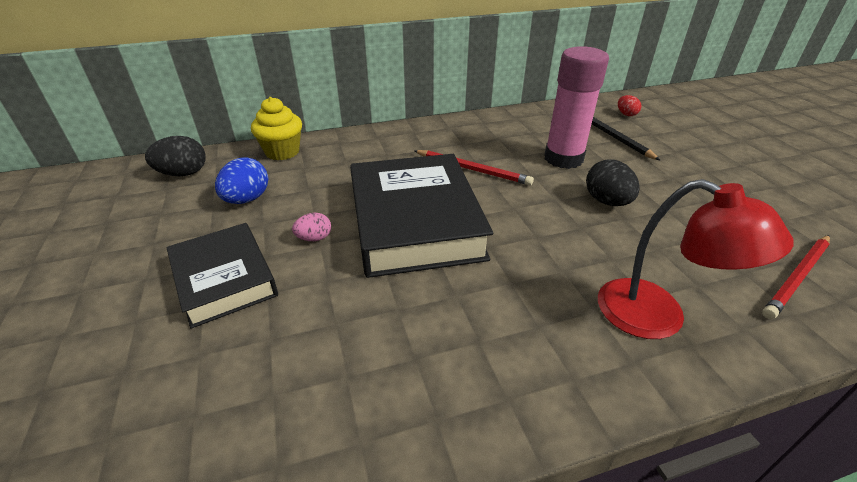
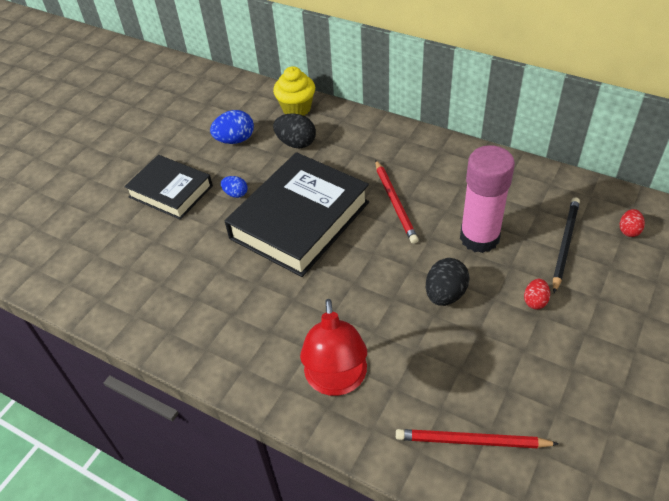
camera: 50 degrees right, 10 degrees up
(183, 174) = (225, 96): black egg -> black egg (296, 143)
(225, 279) = (171, 191): black book -> black book turned 75 degrees counterclockwise
(314, 238) = (236, 194): pink egg -> blue egg
(657, 172) = (535, 301): none -> red egg

